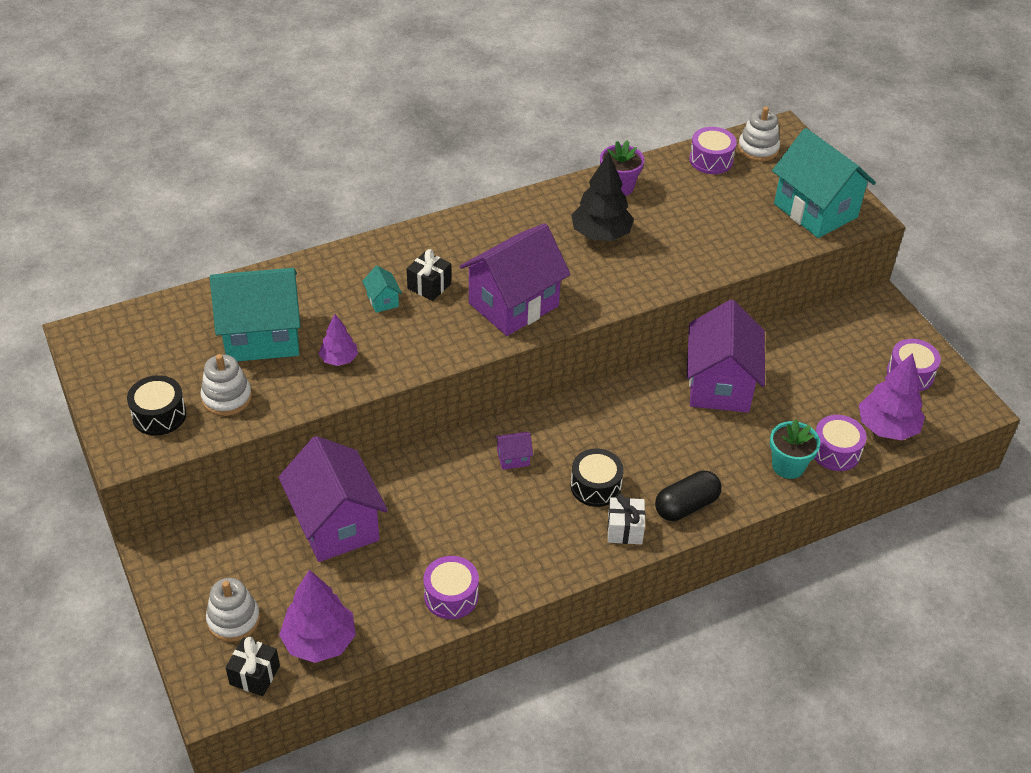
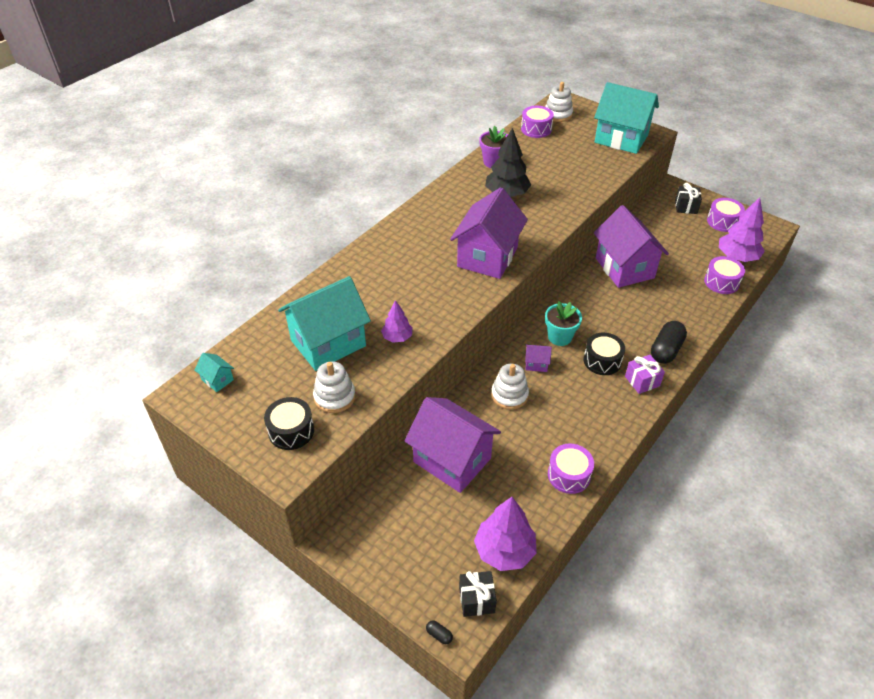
camera: 25 degrees left, 0 degrees up
(193, 690) = (439, 635): none -> black capsule
(233, 619) = (430, 565): white stacking toy -> white stacking toy (509, 395)
(382, 300) = (396, 286): turquoise house -> turquoise house (217, 380)
(429, 286) = (421, 265): black gift -> black gift (686, 207)
(513, 458) = (536, 364): purple house -> purple house turned 45 degrees clockwise
(624, 530) = (642, 381): white gift -> purple gift
(788, 466) = (703, 301): turquoise flower pot -> turquoise flower pot (559, 337)

